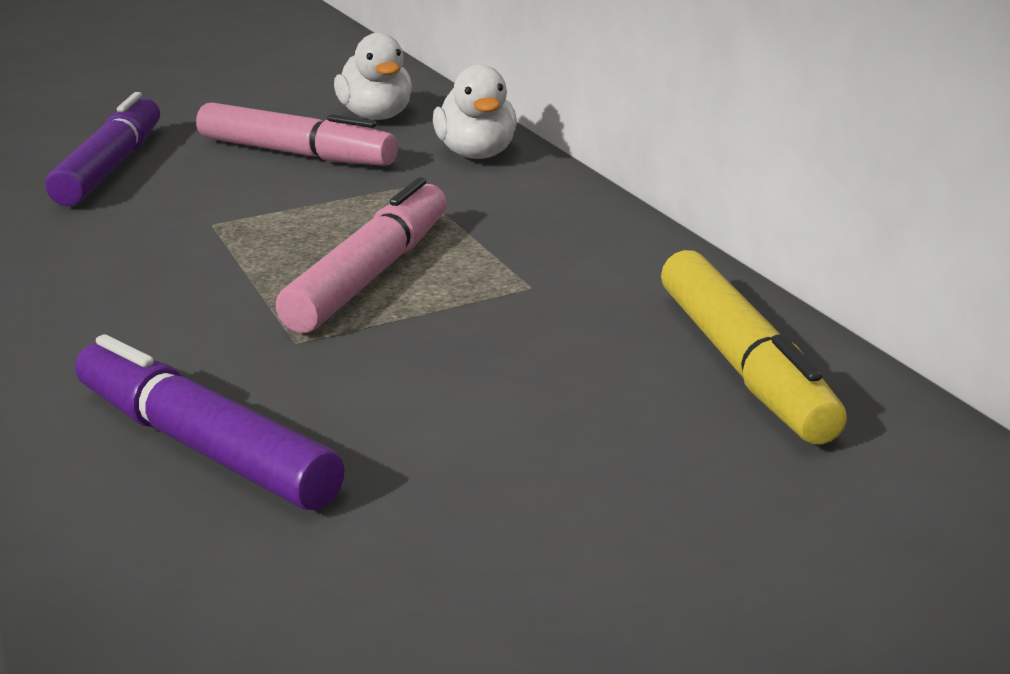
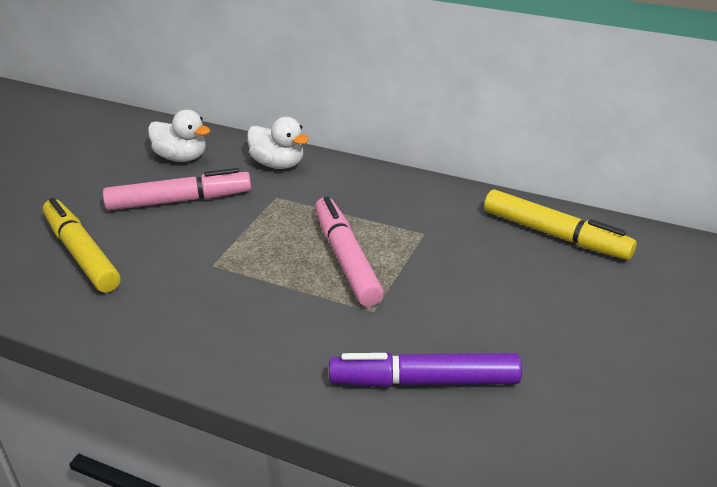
camera: 40 degrees left, 10 degrees up
(112, 167) = (82, 253): purple marker -> yellow marker

